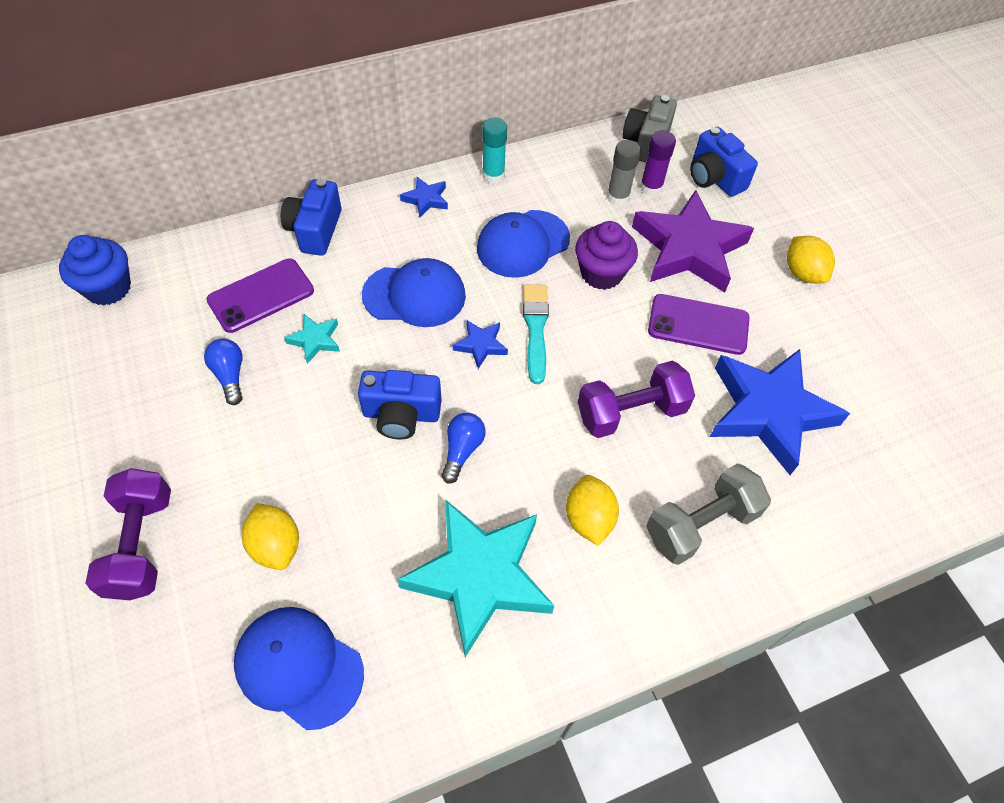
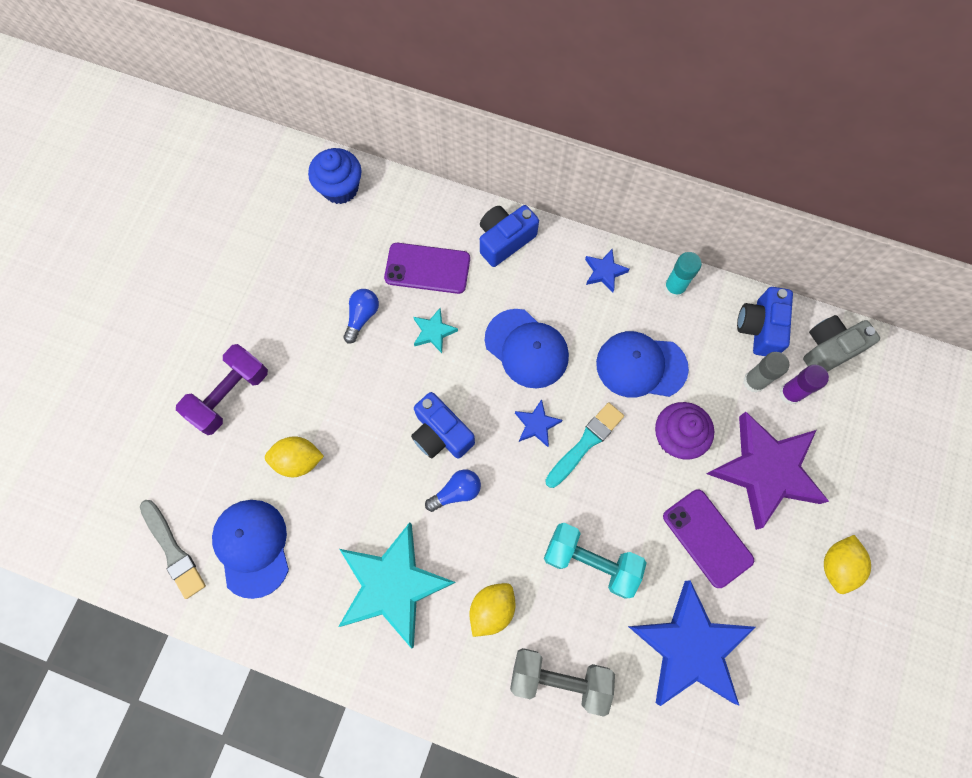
camera: 45 degrees right, 15 degrees up
(206, 750) = (173, 551): none -> grey brush
(276, 545) = (298, 460): yellow lemon -> yellow lemon turned 75 degrees clockwise
(631, 412) = (591, 561): purple dumbbell -> turquoise dumbbell
(714, 178) = (853, 425): blue camera -> blue camera (760, 328)

